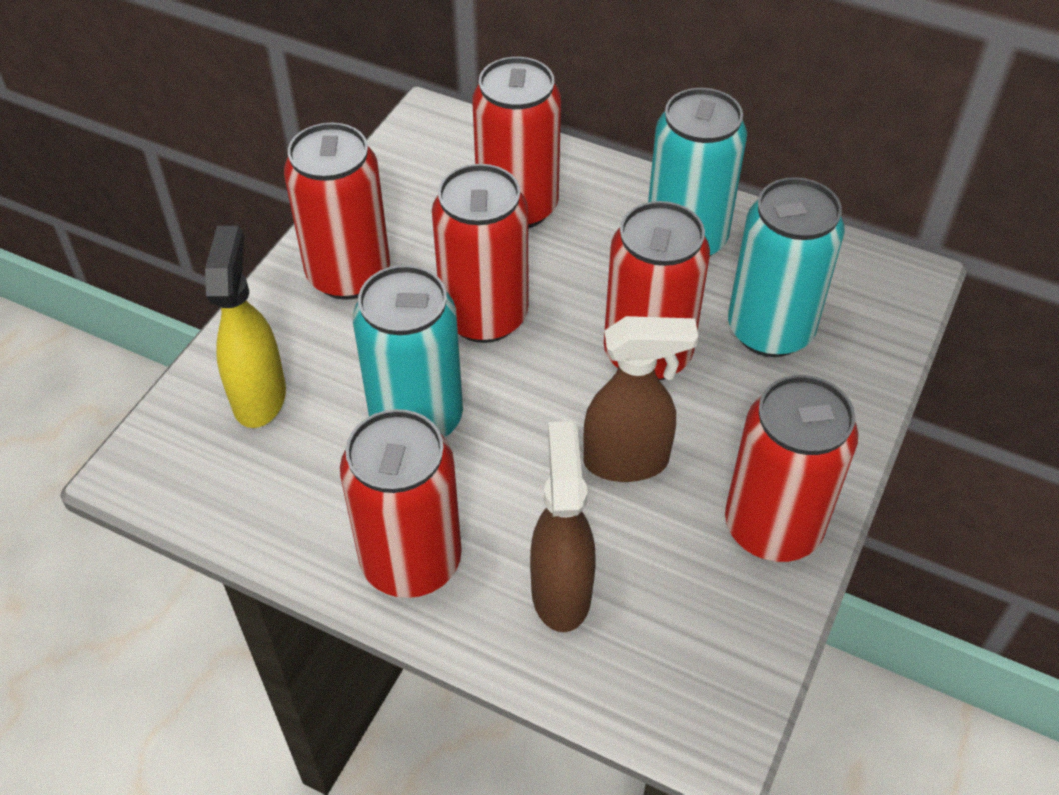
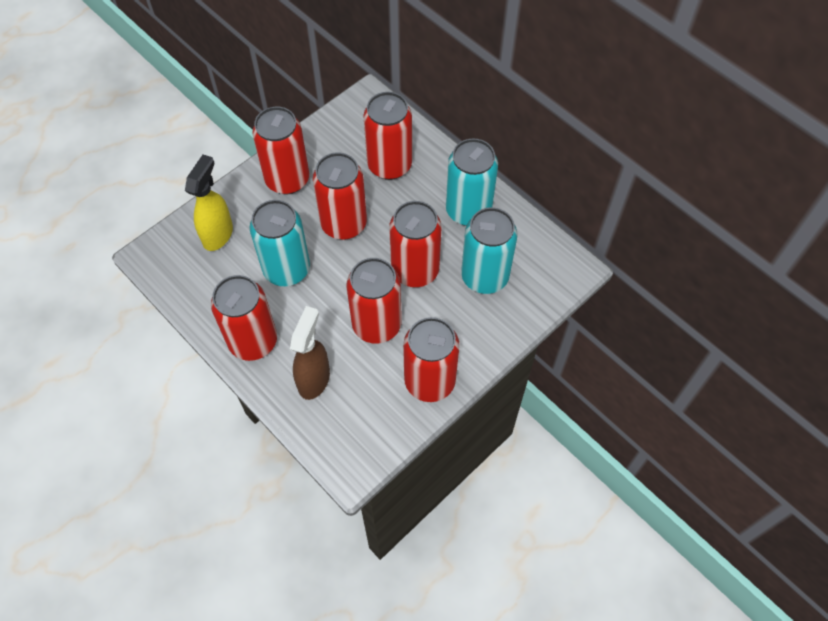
camera: 20 degrees right, 10 degrees up
(627, 462) = (376, 325): brown spray bottle -> red can

